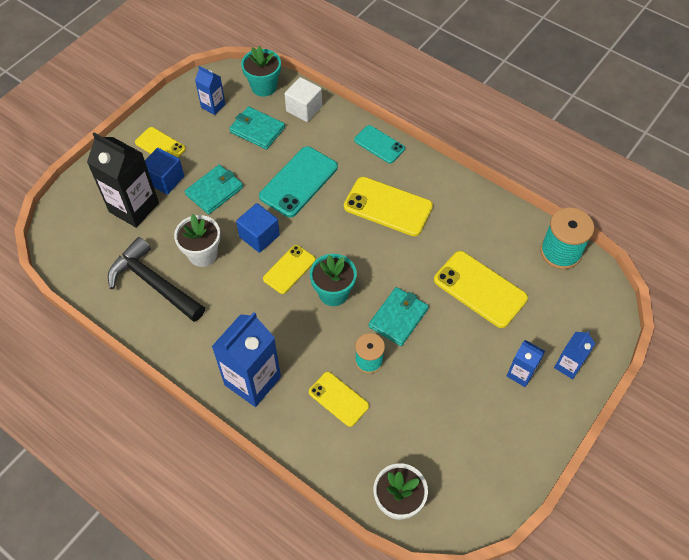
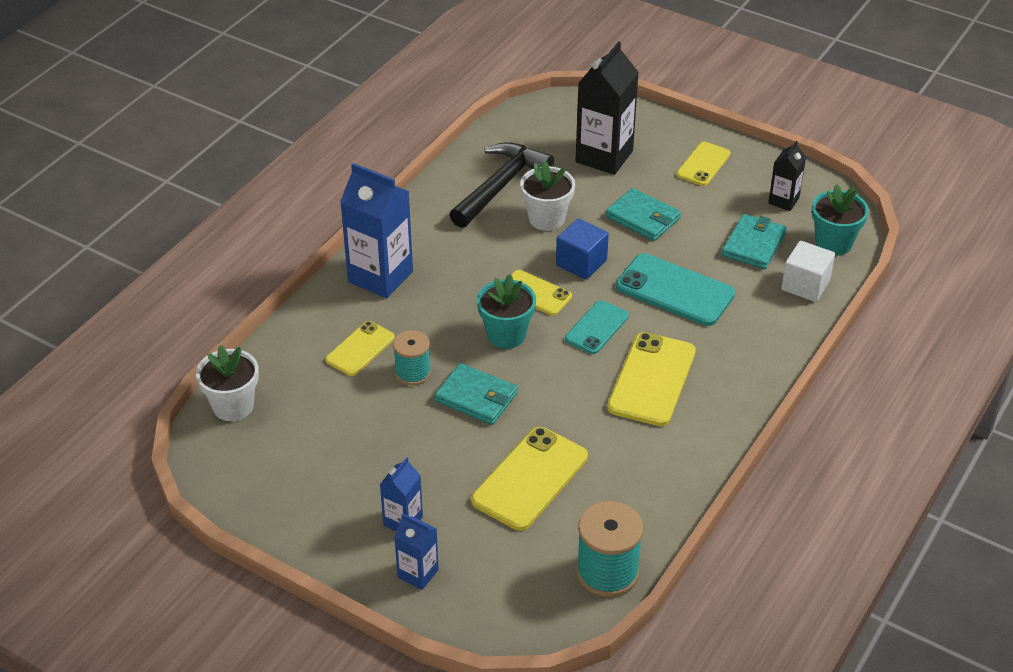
camera: 85 degrees right, 15 degrees down
(165, 180) = (651, 175): blue cube -> none
(213, 106) = (783, 201): blue carton -> black carton
(379, 144) = (761, 365): turquoise phone -> turquoise phone (596, 327)

